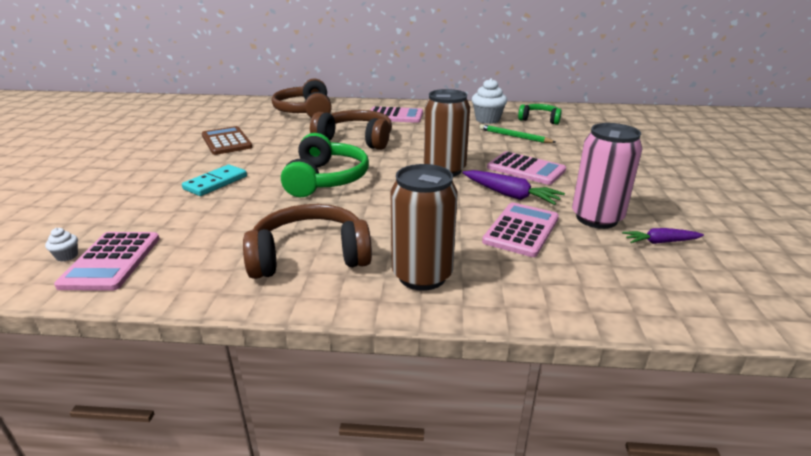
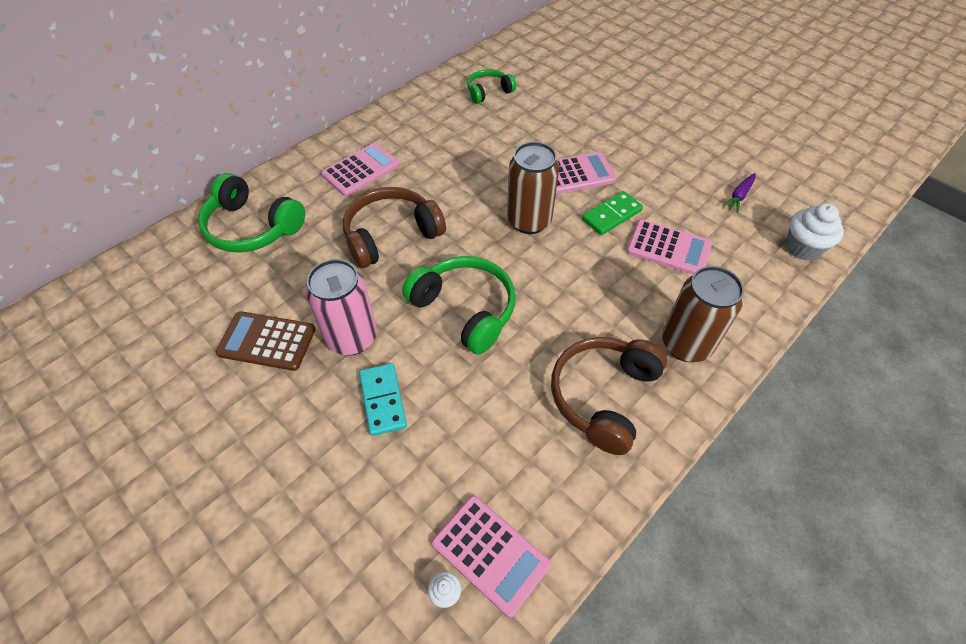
camera: 50 degrees left, 25 degrees up
(305, 111) = (252, 227): brown headphones -> green headphones
(487, 120) = (450, 120): white cupcake -> white cupcake (802, 248)
(510, 195) = (611, 215): purple carrot -> green domino
(514, 136) = (507, 132): green pencil -> none
(521, 230) = (668, 248): pink calculator -> pink calculator turned 135 degrees clockwise
(596, 218) = (686, 199): pink can -> pink can (352, 337)

